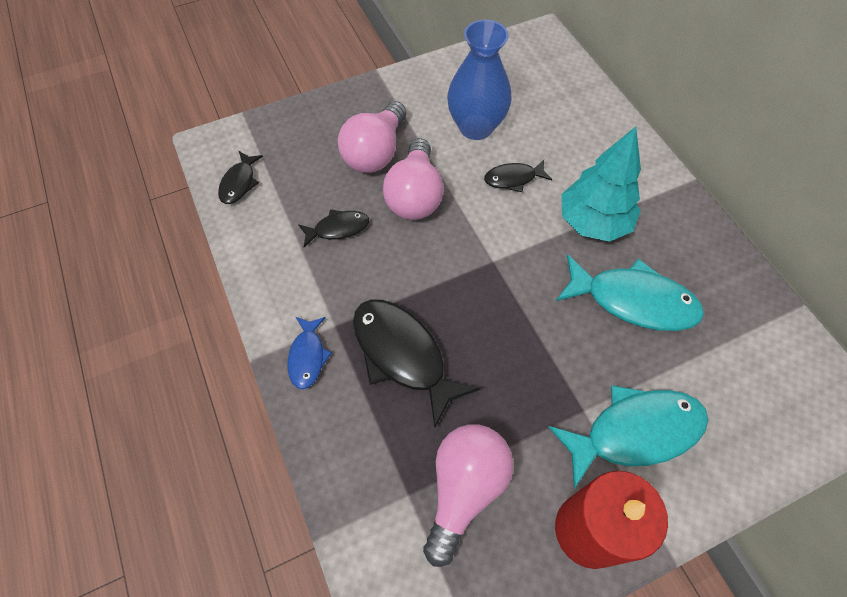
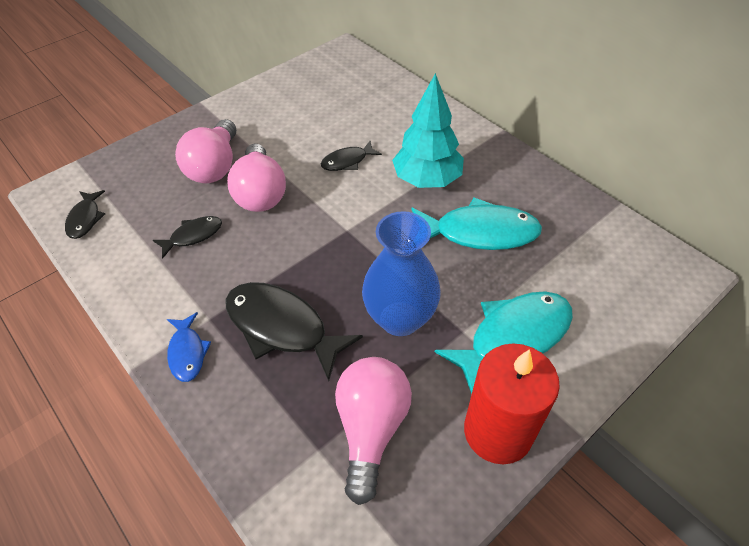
camera: 15 degrees left, 10 degrees down
(476, 127) = (303, 128): blue vase -> blue vase (400, 319)

